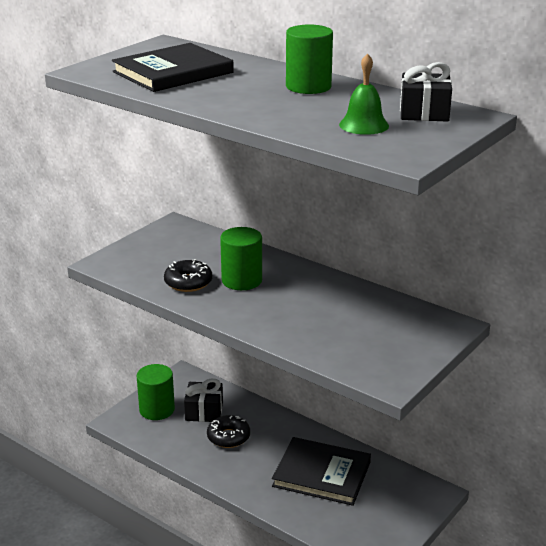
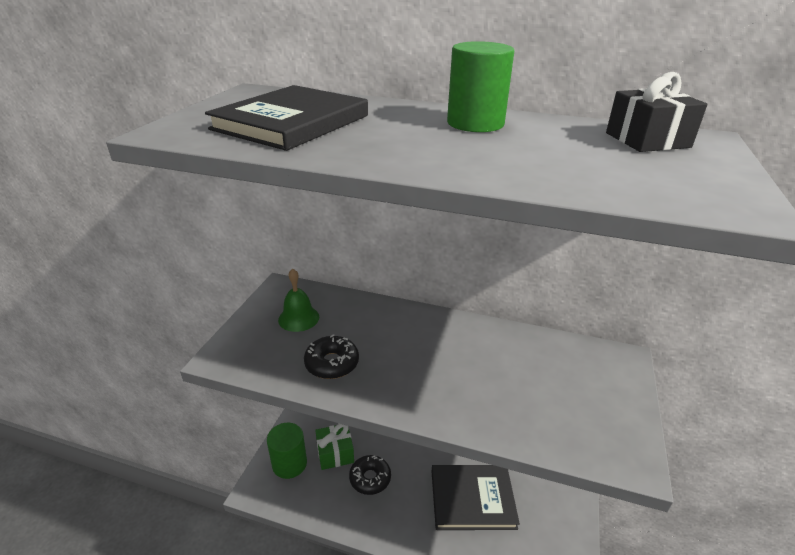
camera: 20 degrees left, 5 degrees up
(204, 411) = (335, 453): black gift -> green gift
(242, 280) = (387, 347): green cylinder -> none
(364, 125) = (611, 165): green bell -> green bell (298, 318)

